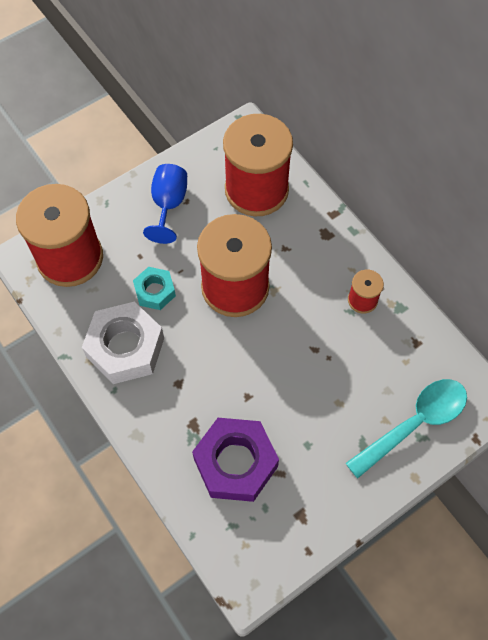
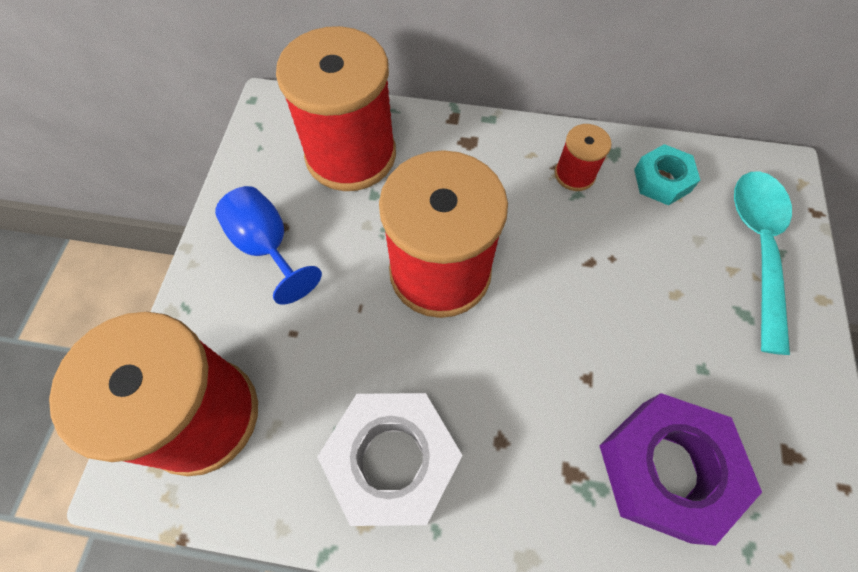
camera: 45 degrees left, 0 degrees up
(155, 291) = (355, 358): turquoise nut -> turquoise nut (662, 180)

